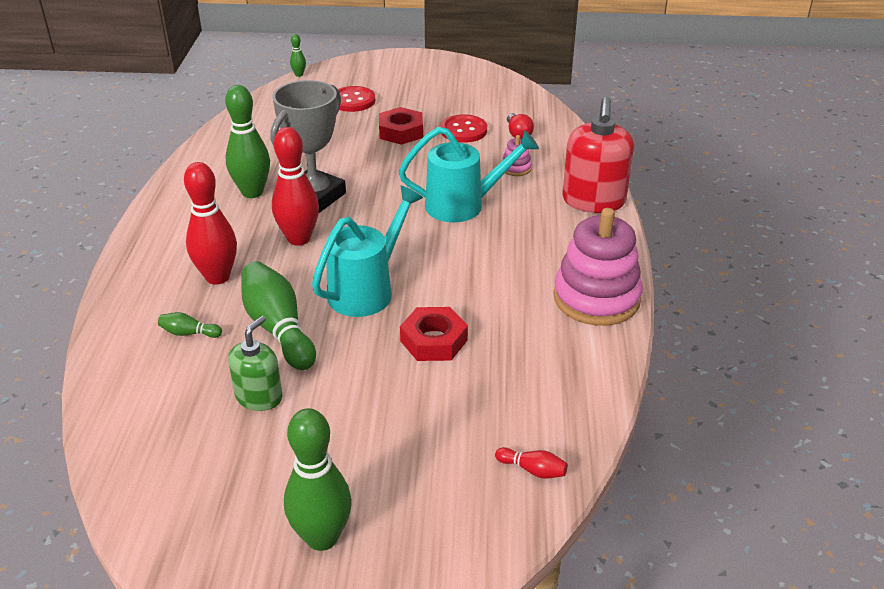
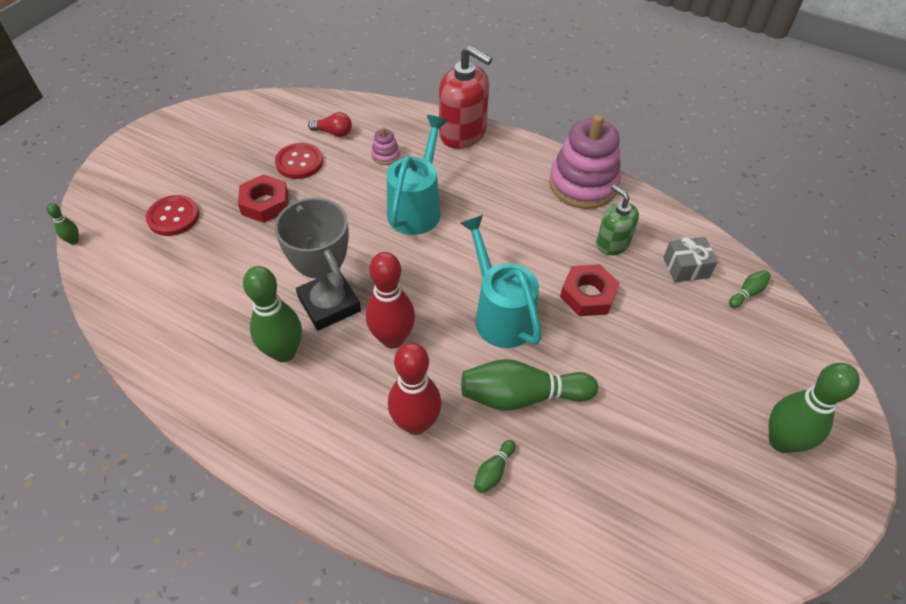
camera: 65 degrees left, 15 degrees up
(259, 397) = (608, 438): green soap dispenser -> green soap dispenser (612, 243)
(533, 407) = (686, 267): none -> grey gift
(533, 470) = (747, 293): red bowling pin -> green bowling pin

